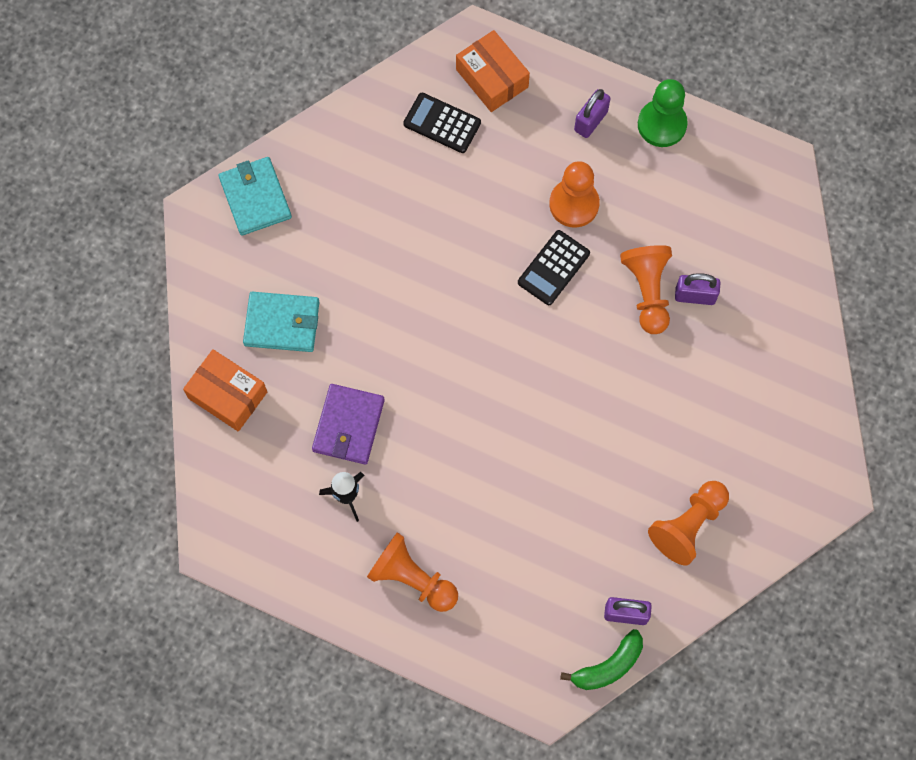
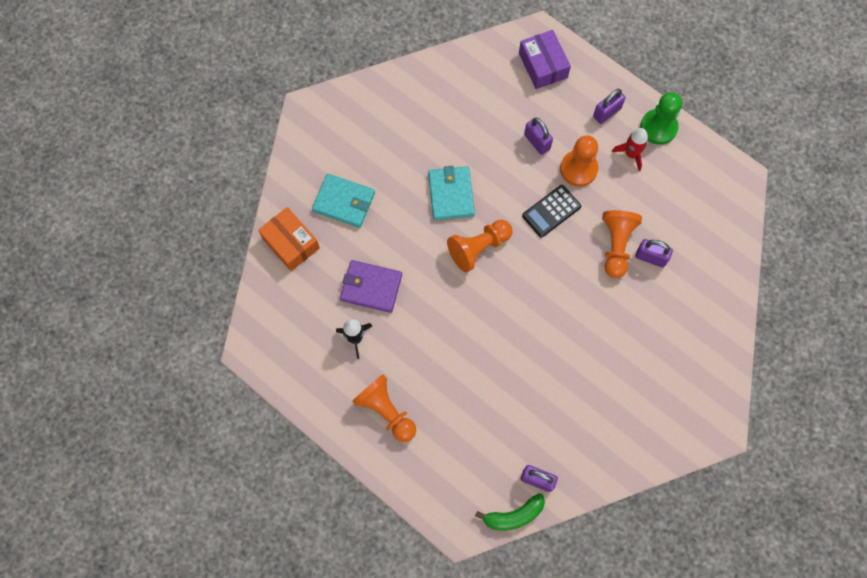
camera: 15 degrees right, 0 degrees up
(255, 198) = (350, 108): turquoise wallet -> turquoise wallet (451, 194)
(348, 425) = (371, 287): purple wallet -> purple wallet turned 75 degrees clockwise
(442, 123) = (498, 88): black calculator -> none
(492, 78) = (543, 65): orange box -> purple box
(511, 182) = (537, 142): none -> purple padlock
(636, 168) = (631, 154): none -> red rocket
(688, 525) = (601, 426): orange pawn -> orange pawn (478, 248)

